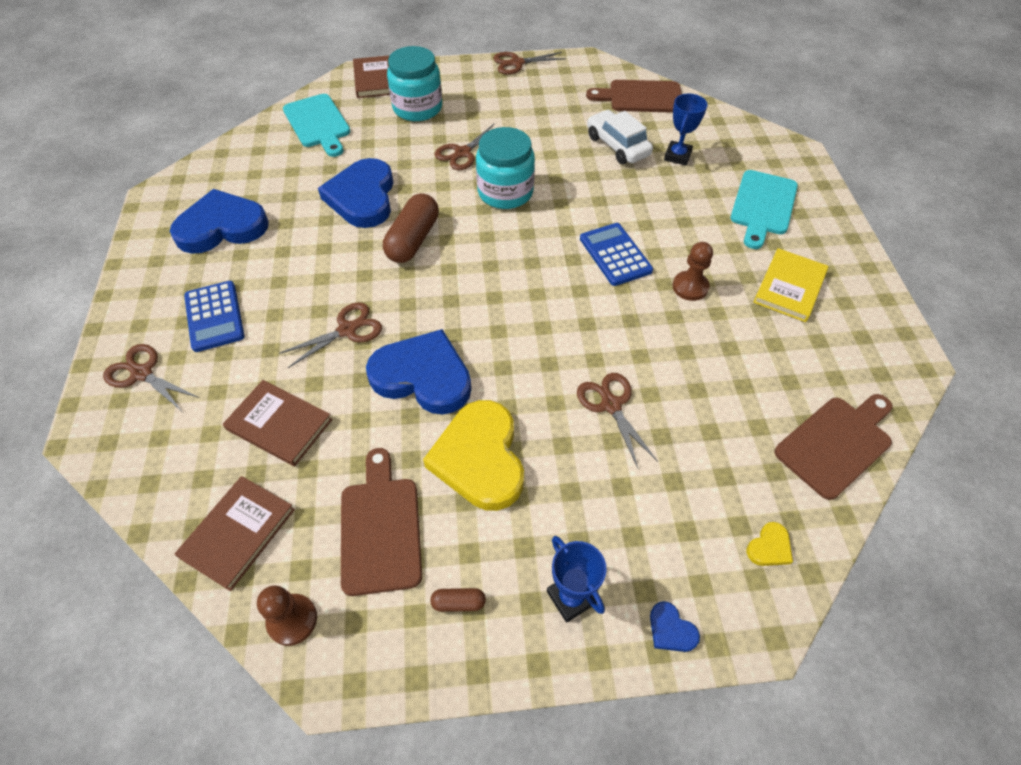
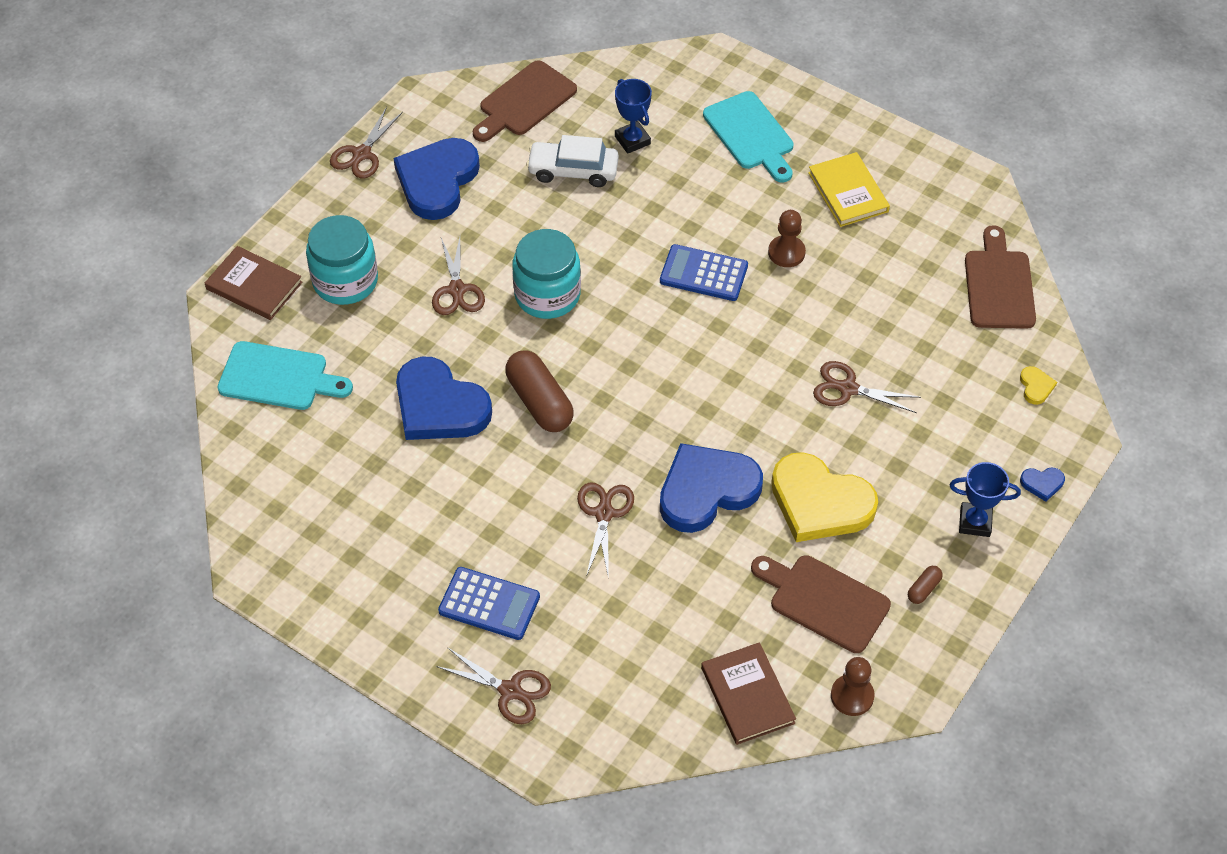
camera: 50 degrees left, 0 degrees up
(142, 373) = (510, 691): brown scissors -> brown scissors turned 135 degrees counterclockwise
(222, 227) = (364, 540): blue heart -> blue heart (437, 181)
(279, 424) = (664, 616): brown book -> none

